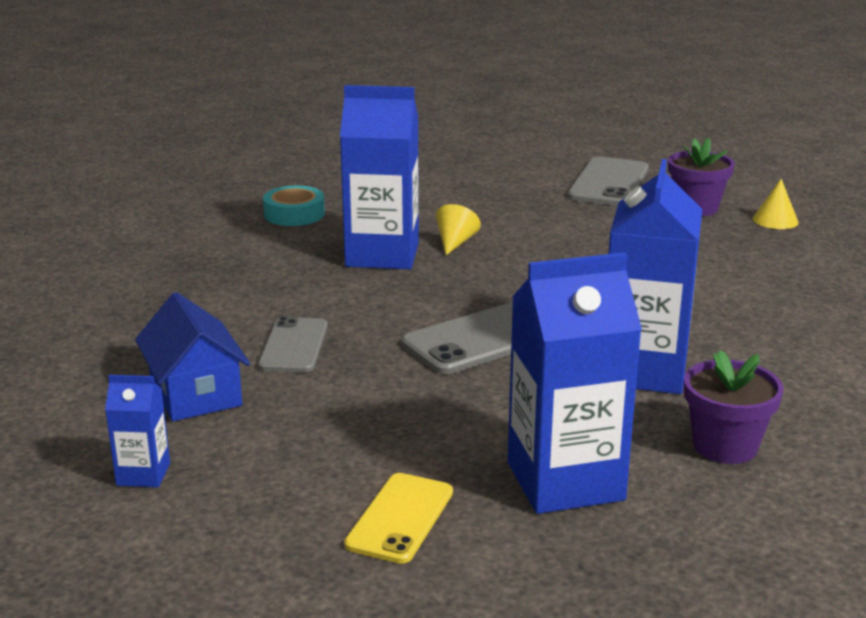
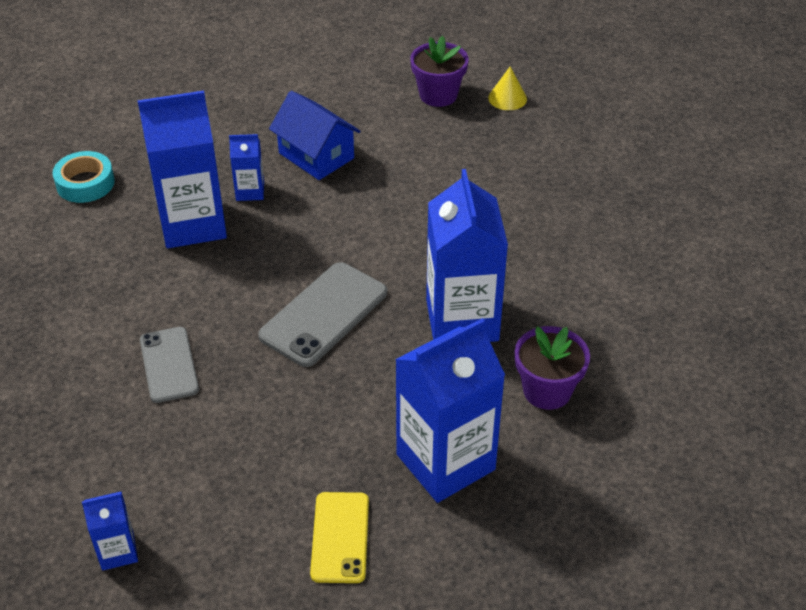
camera: 20 degrees left, 20 degrees up
(195, 393) = (113, 446): blue house -> blue house (316, 156)
(455, 242) = (250, 191): yellow cone -> blue carton
(608, 183) = (352, 73): grey phone -> none

